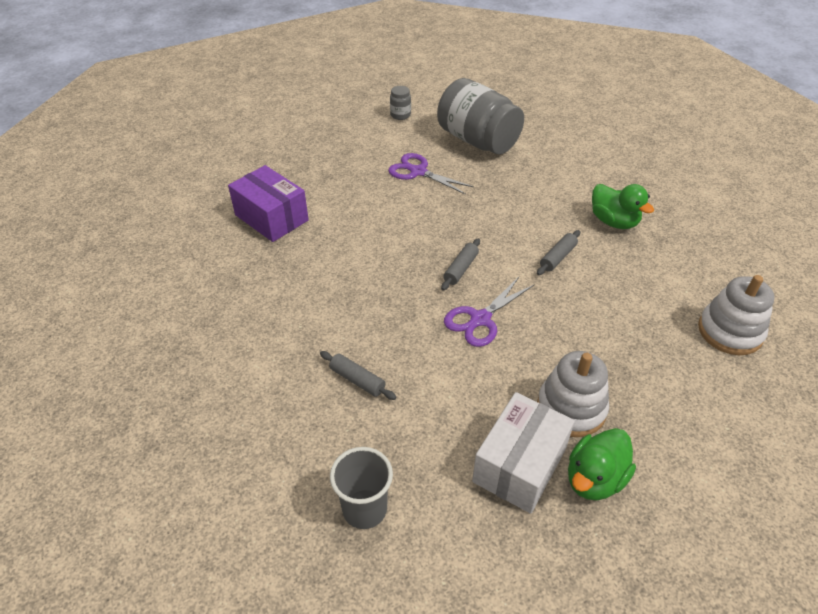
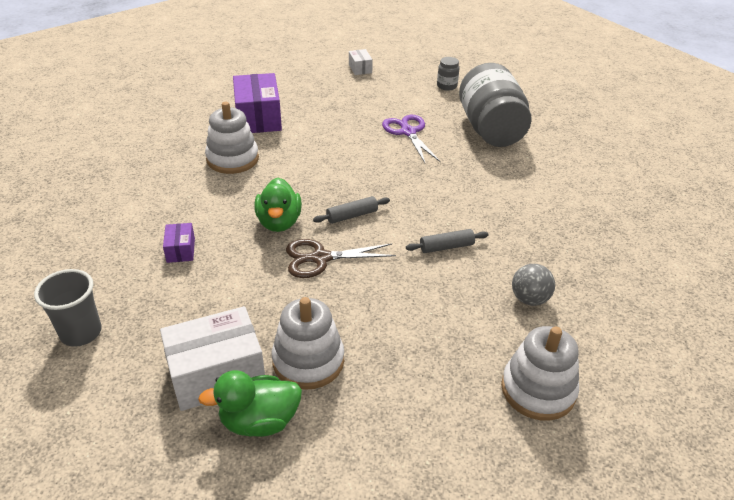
camera: 35 degrees right, 5 degrees down
(297, 269) = (232, 159): none -> white stacking toy
(307, 128) = (360, 68): none -> white box
(357, 380) = (181, 250): grey rolling pin -> purple box
(480, 319) = (320, 258): purple scissors -> brown scissors
(613, 221) = (538, 244): green duck -> green duck (279, 222)
(653, 267) = (529, 299): none -> grey ball

